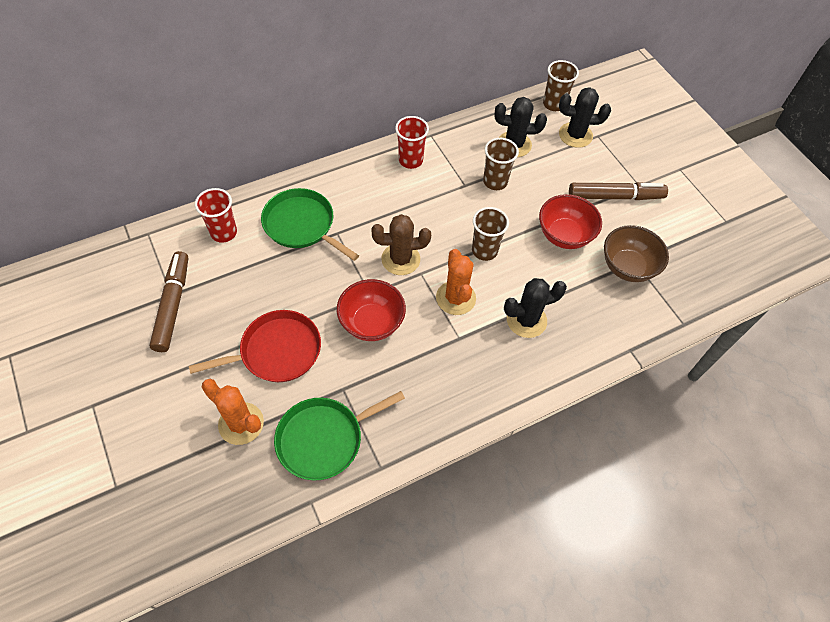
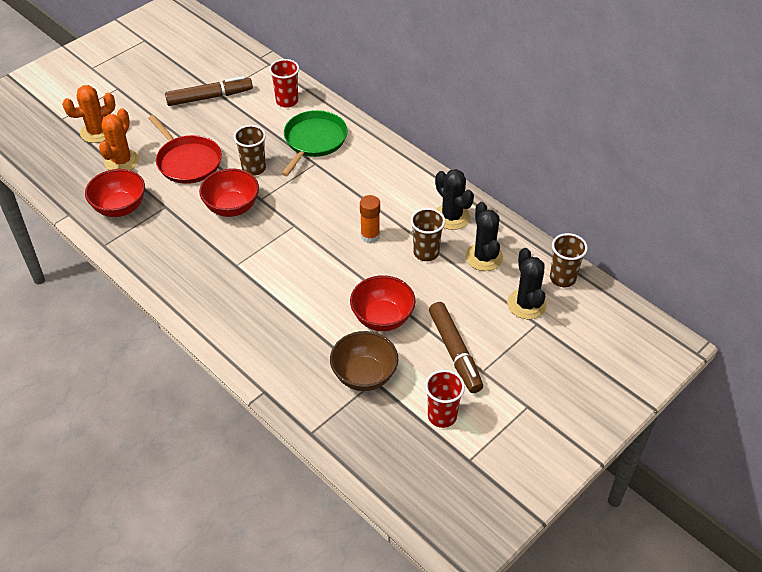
camera: 75 degrees right, 10 degrees down
(324, 439) = (120, 208): green pan -> red bowl
(400, 259) = (304, 209): brown cactus -> none
(410, 160) = (421, 188): red cup -> red cup (442, 416)
(455, 298) = (276, 254): orange cactus -> orange cactus (97, 132)
(459, 216) = (370, 236): none -> orange glue stick
(484, 250) = (337, 262): brown cup -> brown cup (254, 168)
(526, 320) = (270, 307): black cactus -> black cactus (452, 217)

